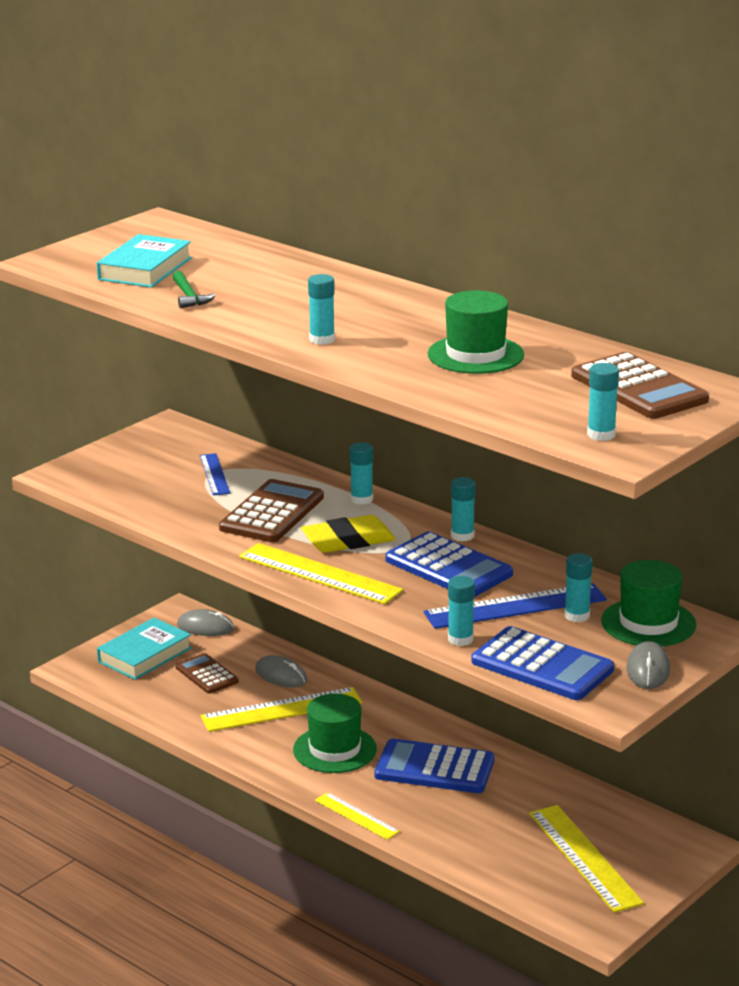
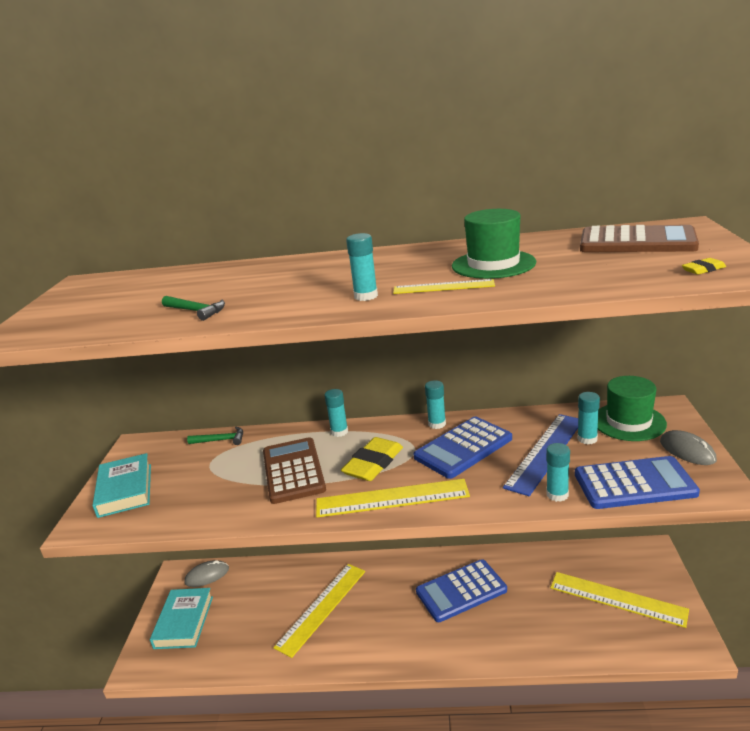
camera: 35 degrees left, 0 degrees up
(145, 269) = (122, 309): turquoise book -> turquoise book (125, 490)
(206, 674) = (243, 611): brown calculator -> none
(214, 474) = (213, 463): blue ruler -> none
(247, 456) = (221, 440): none -> green hammer
(281, 675) = (294, 582): grey mouse -> none
(334, 749) = (388, 617): green hat -> none
(356, 816) = (462, 661): yellow ruler -> yellow ruler (443, 287)
(448, 567) = (463, 448): blue calculator -> blue calculator turned 135 degrees clockwise
(601, 434) = (703, 269): turquoise glue stick -> yellow eraser

